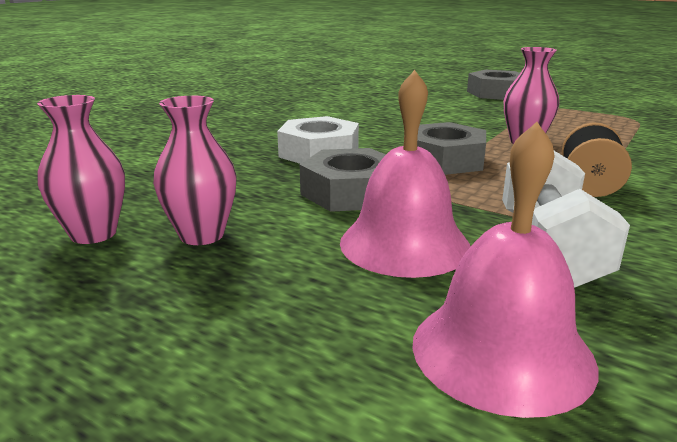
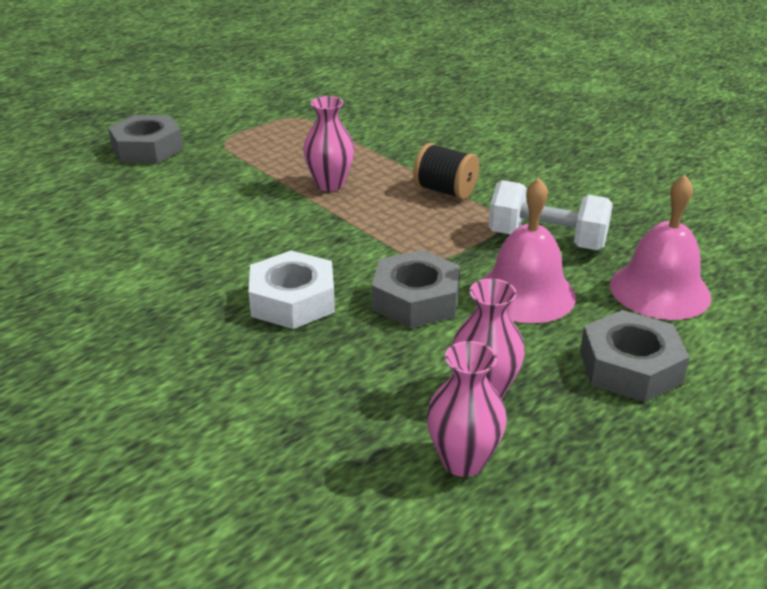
camera: 75 degrees left, 10 degrees up
(444, 160) = (356, 235): grey nut -> grey nut (630, 366)

